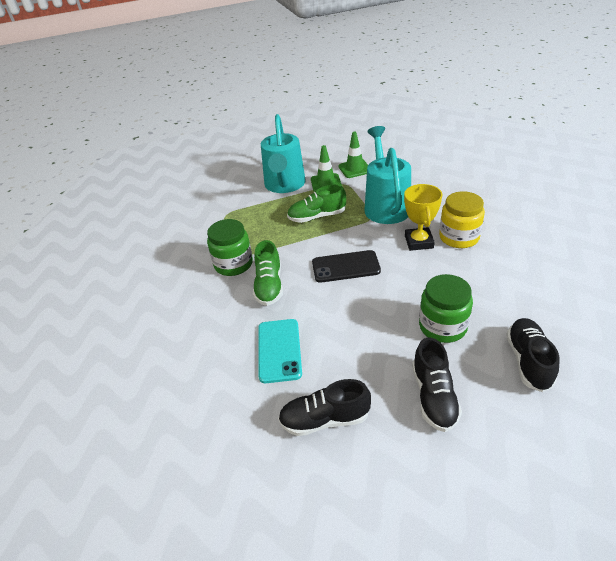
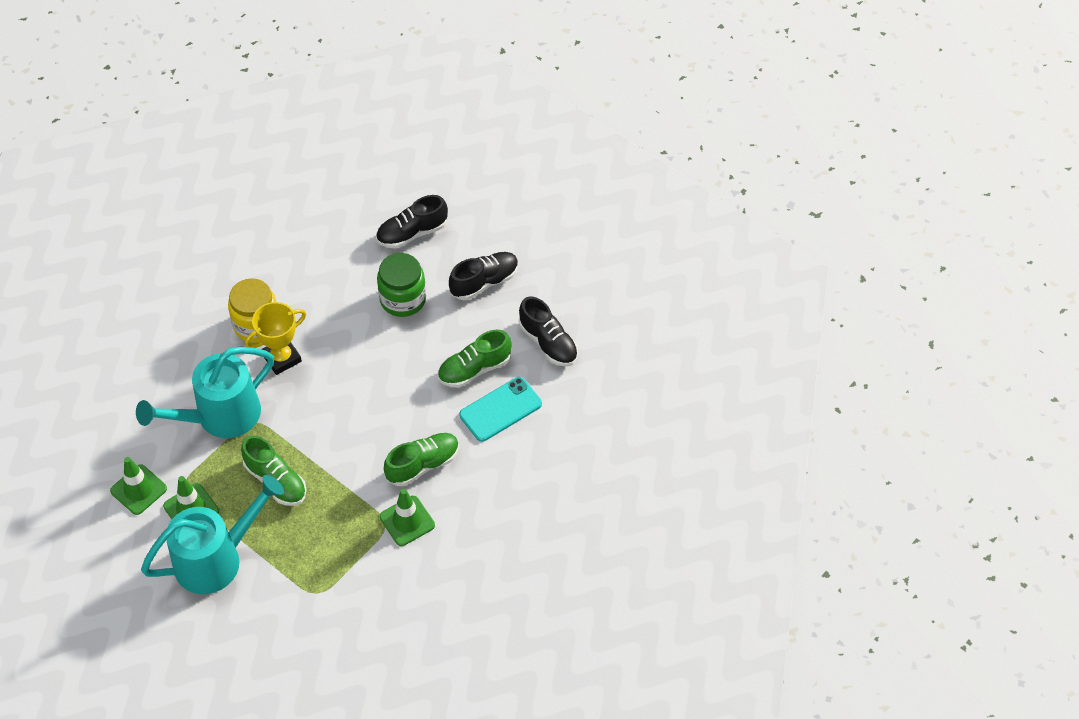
camera: 125 degrees left, 15 degrees up
(233, 264) = (407, 521): green jar -> green traffic cone
(333, 348) = (474, 369): none -> green shoe
(345, 267) = (357, 408): black phone -> none

